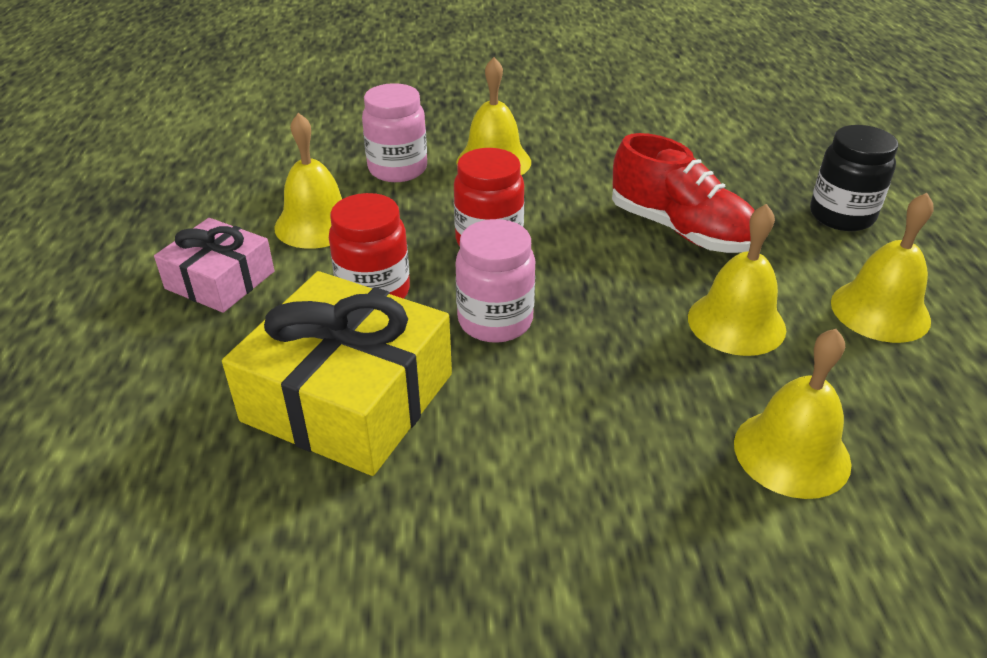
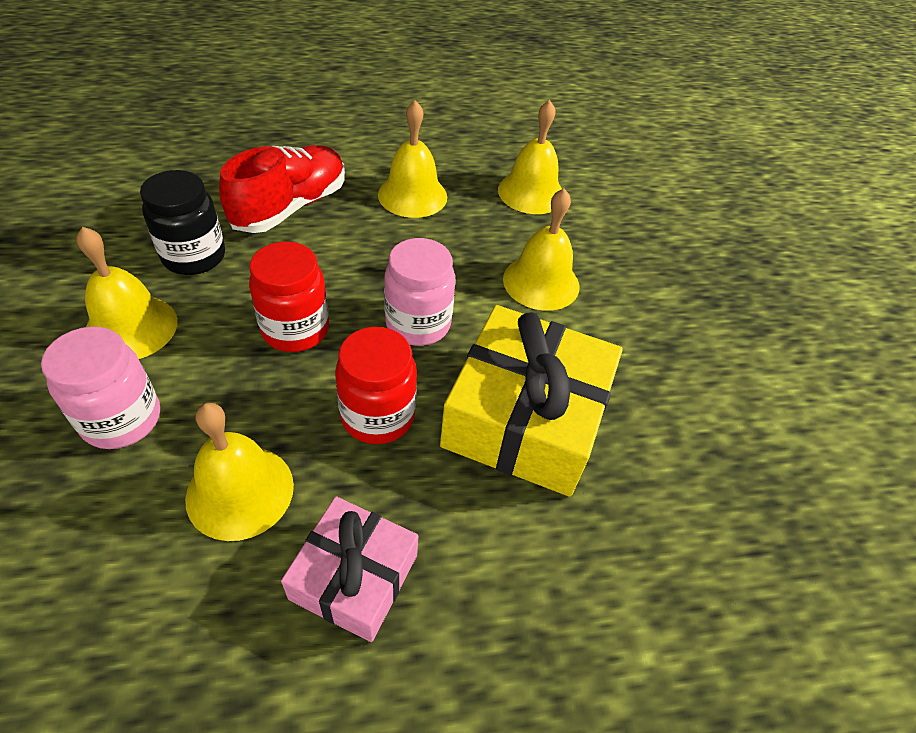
camera: 100 degrees left, 10 degrees up
(841, 216) = (281, 127): black jar -> black jar (194, 256)
(880, 311) = (396, 135): yellow bell -> yellow bell (541, 282)

